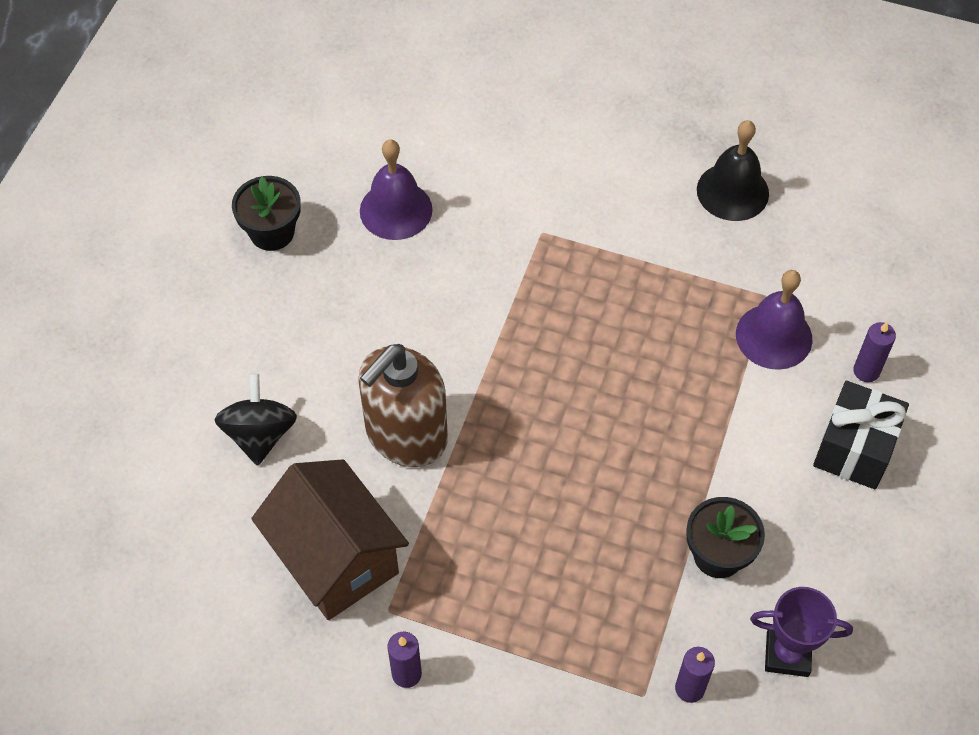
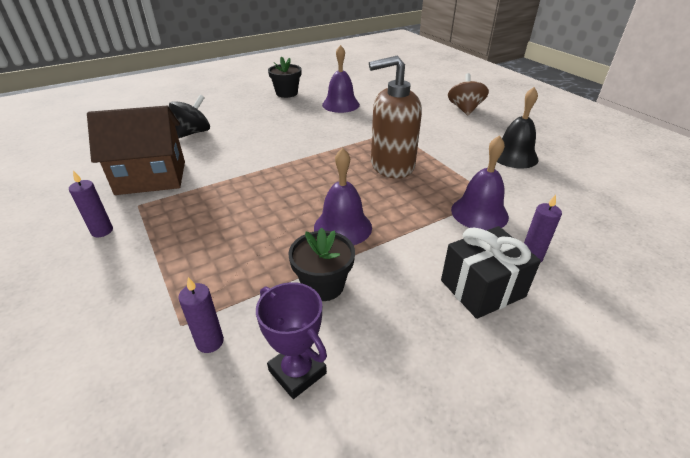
camera: 40 degrees right, 20 degrees down
(336, 559) = (151, 178): brown house -> brown house turned 75 degrees clockwise
(405, 435) = (243, 158): brown soap dispenser -> brown soap dispenser (391, 166)
(587, 105) = (465, 109): none -> brown spinning top
(658, 464) = (342, 227): none -> purple bell

